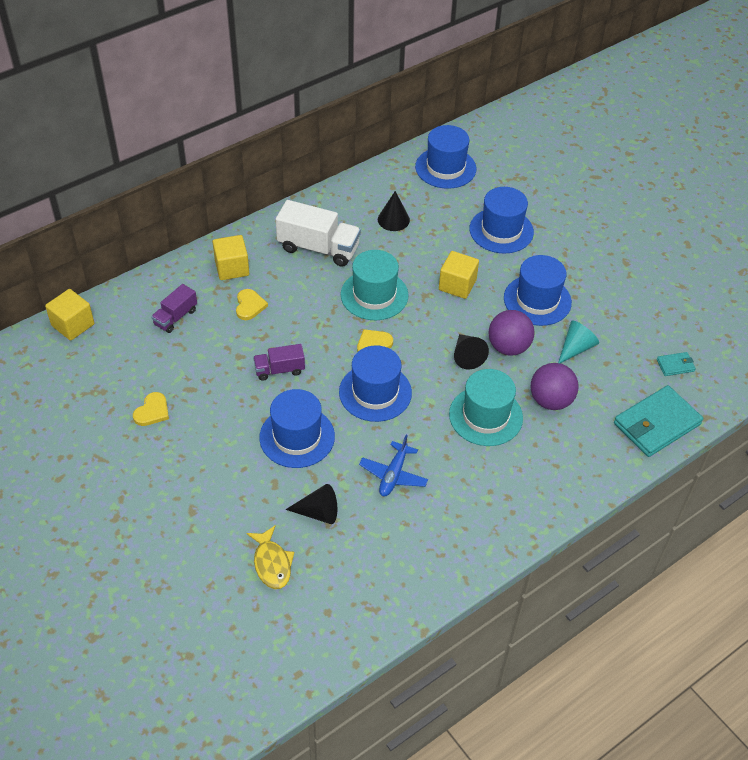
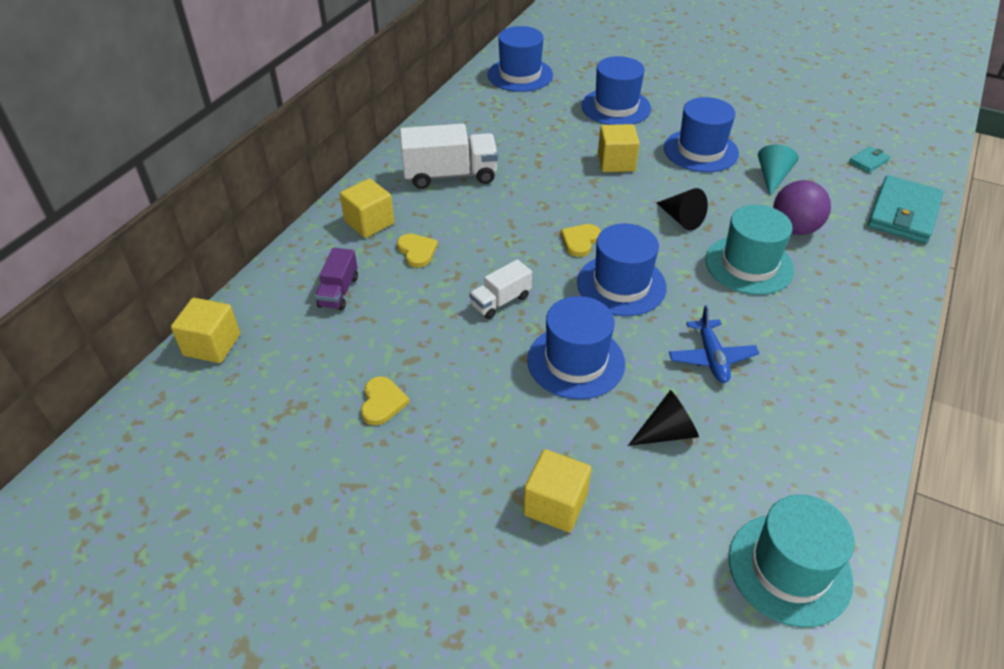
camera: 25 degrees left, 5 degrees down
(211, 525) = (555, 504): none -> yellow cube
(272, 563) = (663, 516): yellow fish -> none
(279, 370) = (501, 301): purple truck -> white truck
(374, 295) = (542, 197): turquoise hat -> turquoise hat (789, 569)
(393, 219) = (506, 129): black cone -> none
(508, 347) = (712, 197): purple ball -> none

